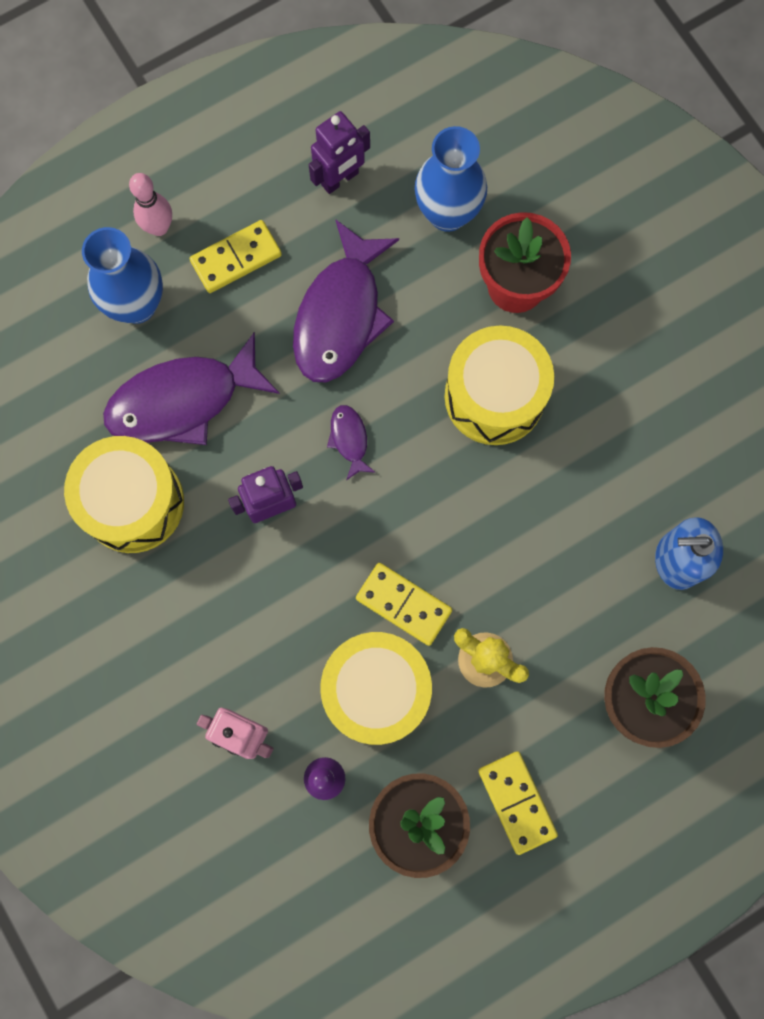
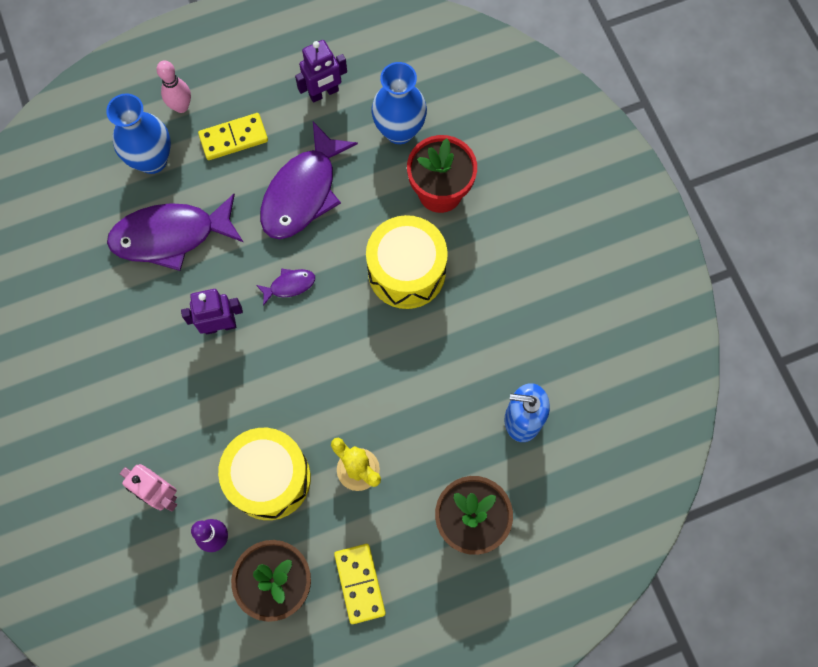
camera: 10 degrees right, 5 degrees down
(133, 502) = (116, 305): yellow drum -> none
(349, 439) = (289, 285): purple fish -> purple fish turned 75 degrees clockwise
(404, 604) = (304, 416): yellow domino -> none

